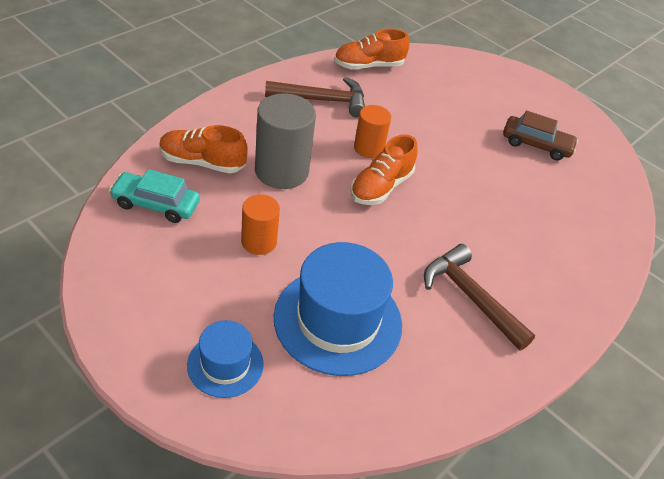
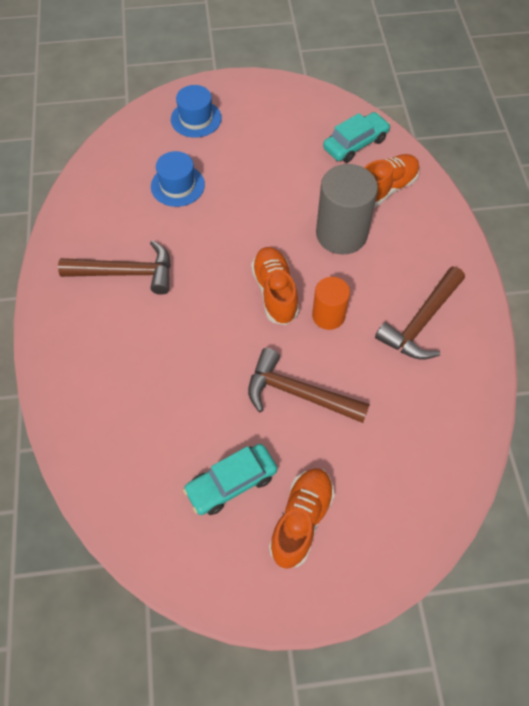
camera: 135 degrees right, 15 degrees up
(259, 242) = (277, 181): orange cylinder -> none
(338, 320) = (177, 185): blue hat -> blue hat, size x0.54
(369, 66) = (461, 408): orange shoe -> orange shoe (301, 520)
(445, 139) = (298, 393): none -> brown hammer
(536, 145) = (231, 483): brown car -> turquoise car

